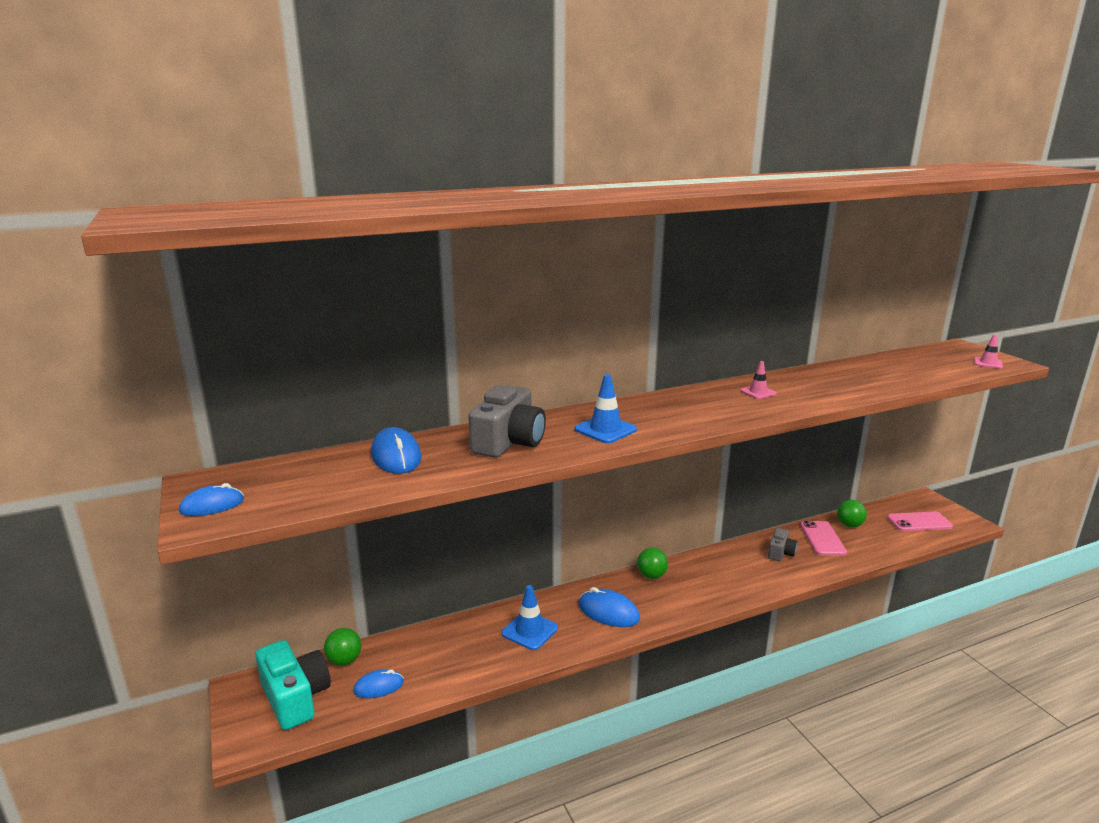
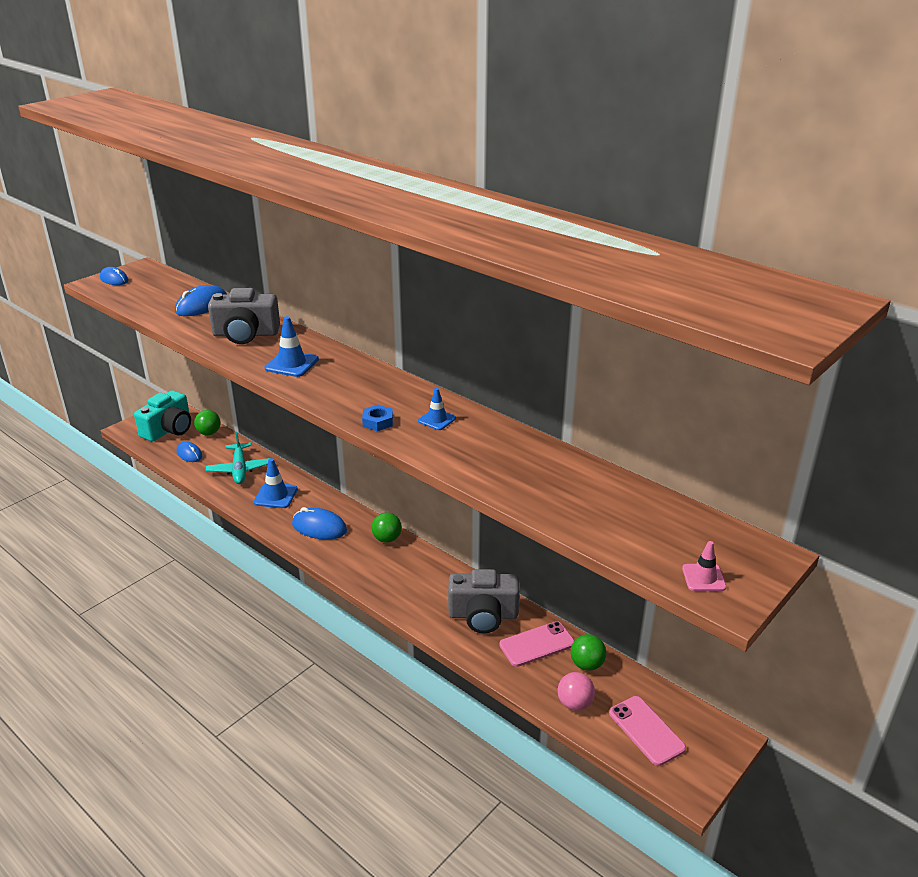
camera: 65 degrees right, 10 degrees up
(453, 648) = (239, 469): none -> turquoise plane
(608, 612) = (319, 527): blue mouse -> blue mouse turned 75 degrees counterclockwise
(751, 412) = (378, 422): none -> blue nut
(758, 392) = (437, 420): pink traffic cone -> blue traffic cone
(780, 553) = (483, 615): grey camera -> grey camera, size x1.82
(890, 541) = (574, 703): none -> pink ball

